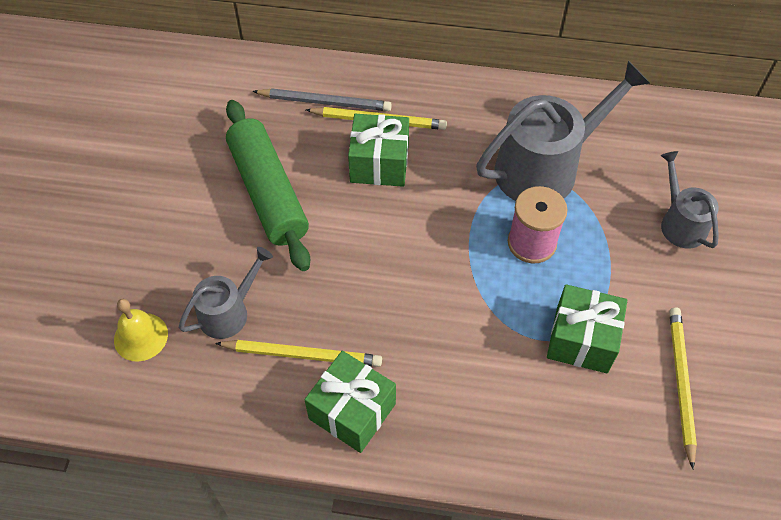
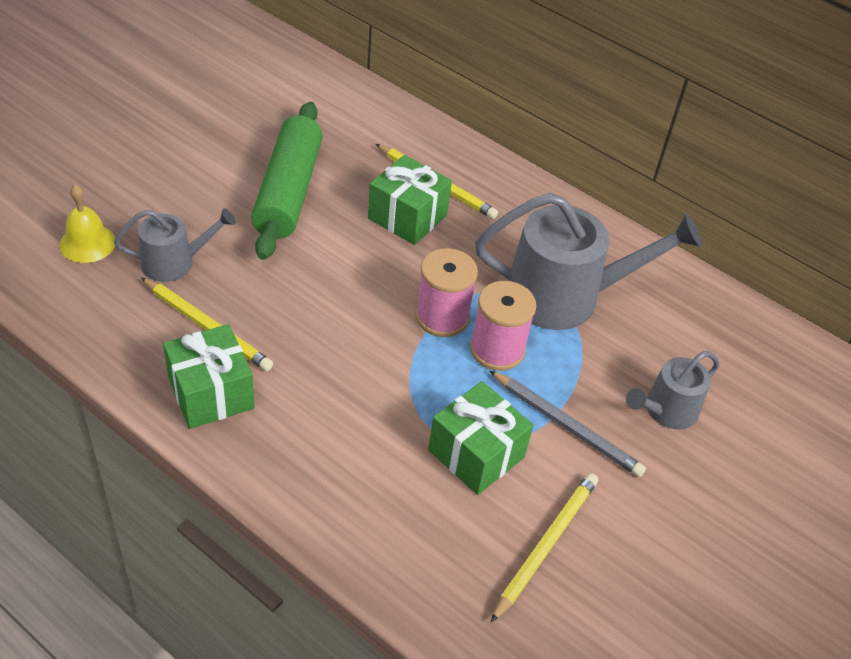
camera: 25 degrees right, 10 degrees down
(325, 102) = (400, 147): grey pencil -> grey pencil (566, 426)
(472, 238) = (442, 317): none -> pink spool
(680, 223) = (666, 410): grey watering can -> grey watering can turned 135 degrees counterclockwise

